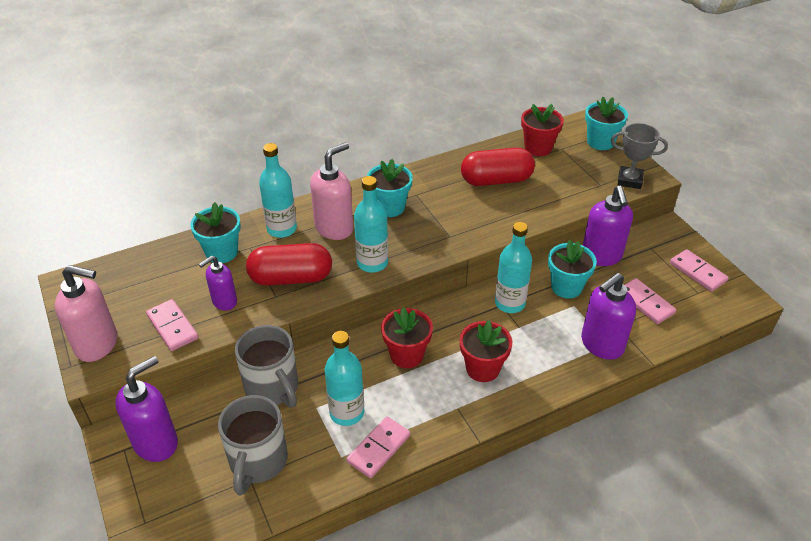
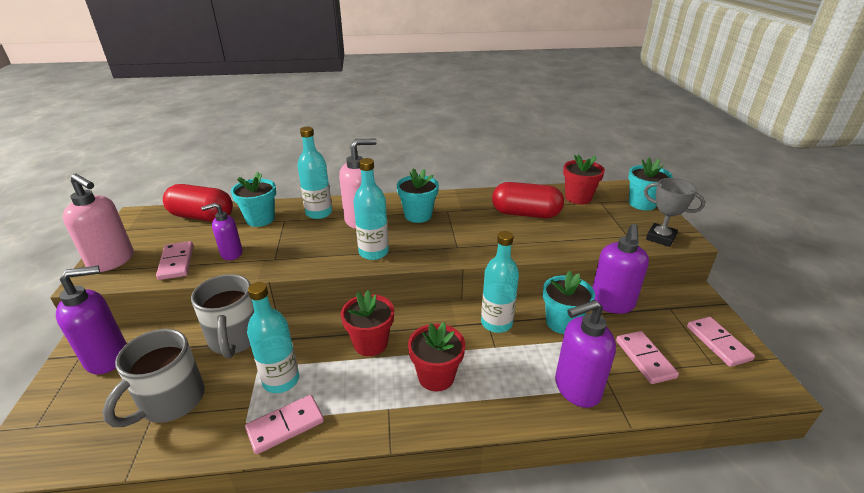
camera: 20 degrees right, 10 degrees down
(291, 278) = (297, 248): red capsule -> red capsule (202, 216)

